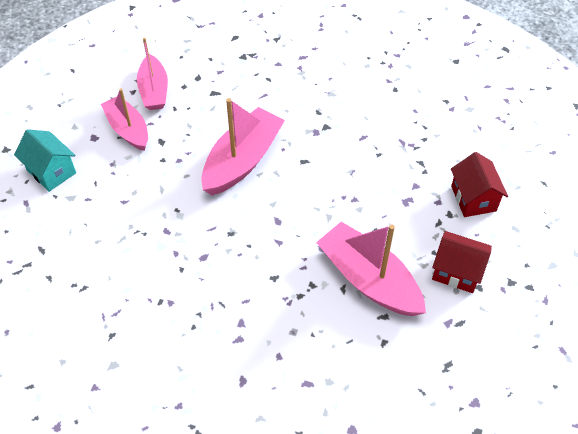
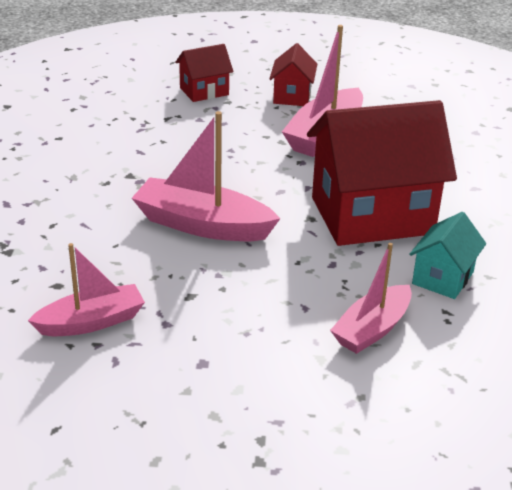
camera: 105 degrees left, 20 degrees down
(51, 171) = (283, 391): turquoise house -> turquoise house (442, 278)
(128, 129) = (177, 331): pink boat -> pink boat (372, 329)
(221, 277) = (372, 215): none -> red house

